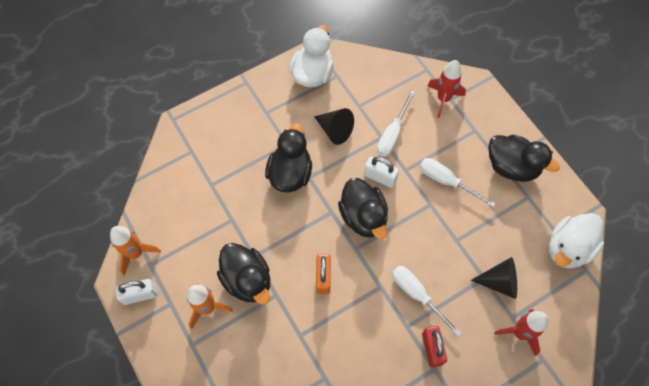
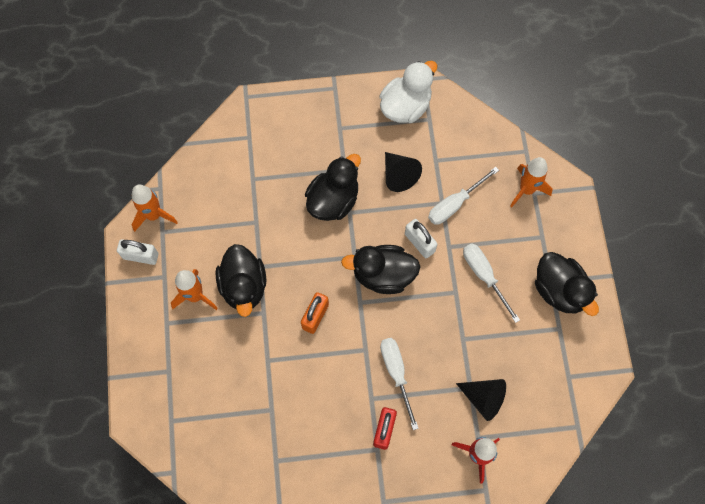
camera: 25 degrees right, 5 degrees up
(363, 217) = (383, 275): black duck -> black duck turned 90 degrees clockwise
(443, 99) = (526, 189): red rocket -> orange rocket
(568, 248) = (571, 397): white duck -> none

